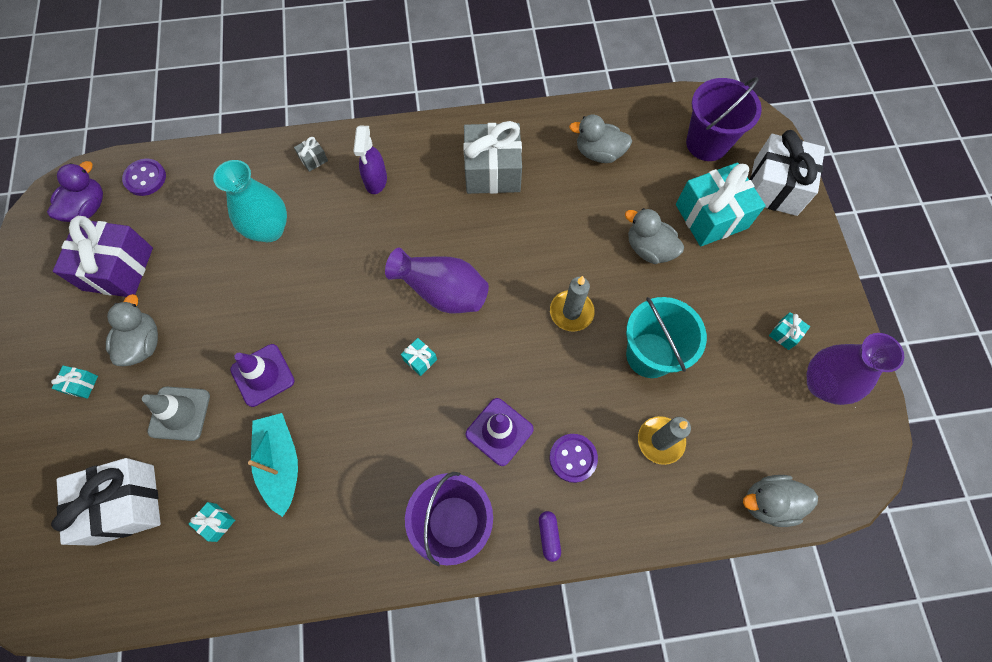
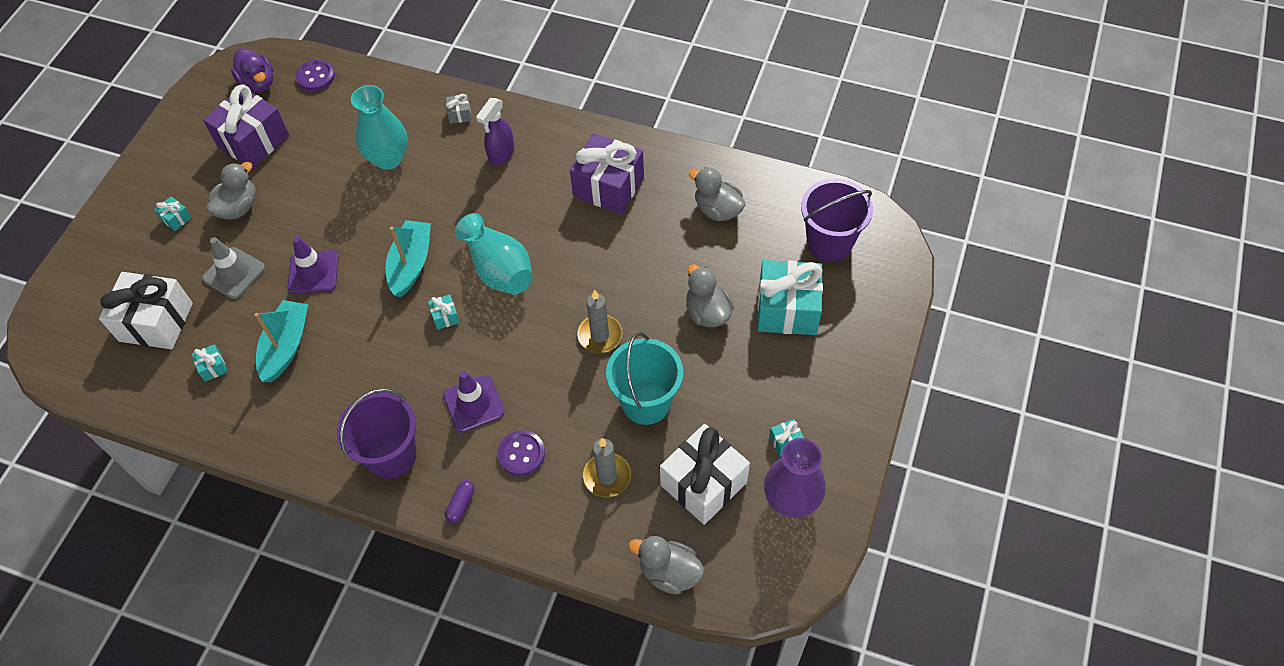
camera: 30 degrees right, 10 degrees down
(88, 208) = (258, 83): purple duck -> purple duck turned 90 degrees clockwise
(355, 323) = (411, 264): none -> turquoise boat
(442, 291) = (499, 269): purple vase -> turquoise vase
(492, 171) = (608, 186): grey gift -> purple gift
(775, 187) = (870, 310): white gift -> white gift (704, 484)

